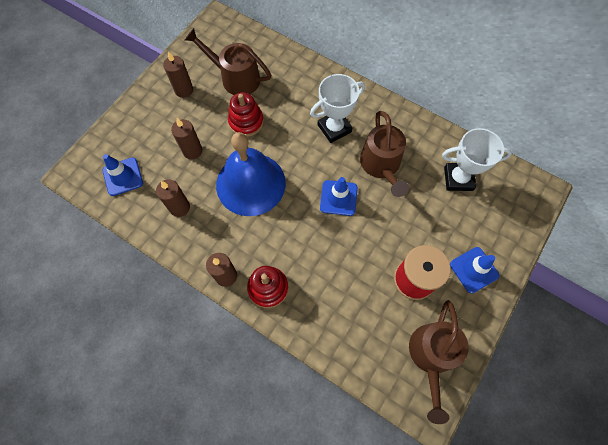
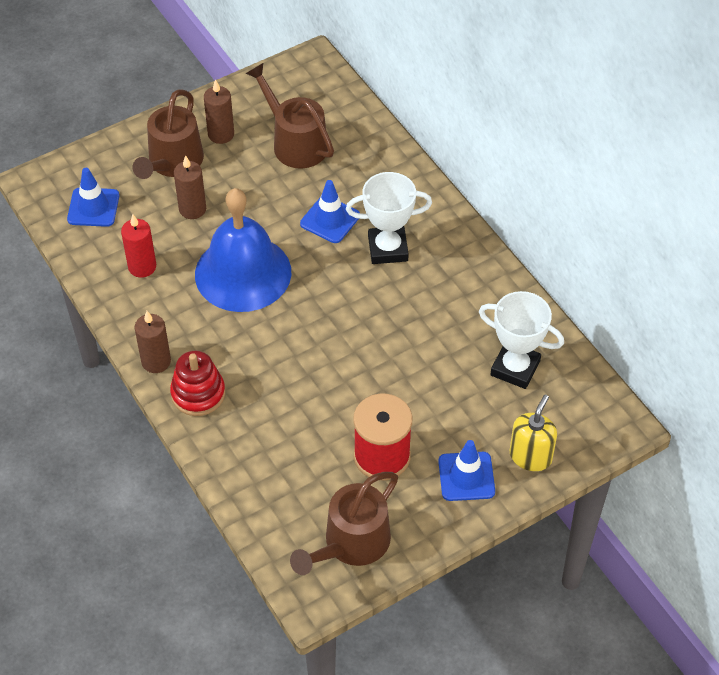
camera: 25 degrees right, 15 degrees down
(179, 207) = (142, 267): brown candle -> red candle
(246, 122) = (278, 200): red stacking toy -> none
(338, 198) = (343, 330): blue traffic cone -> blue traffic cone (330, 220)
(381, 165) = (422, 315): brown watering can -> brown watering can (173, 163)
(503, 237) = (530, 456): none -> yellow soap dispenser

